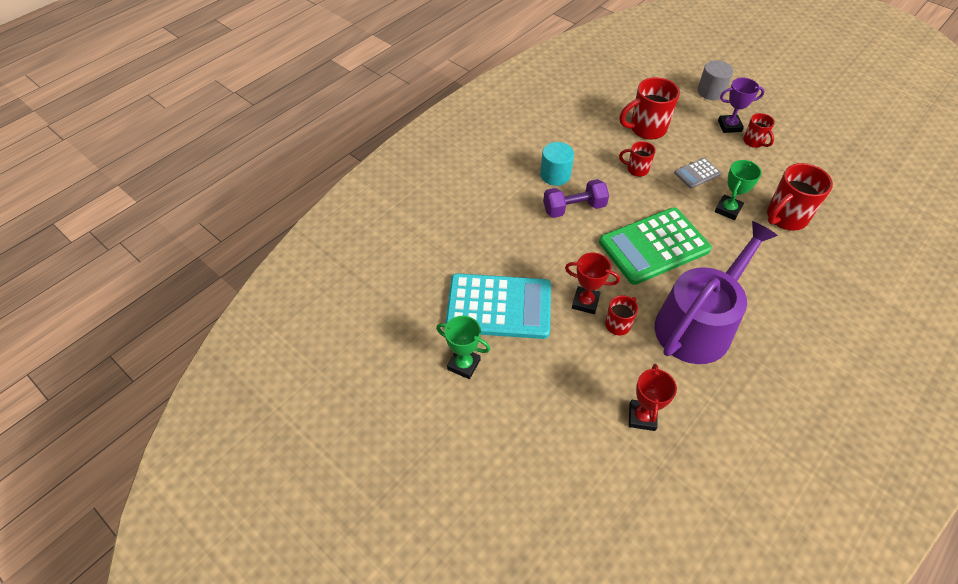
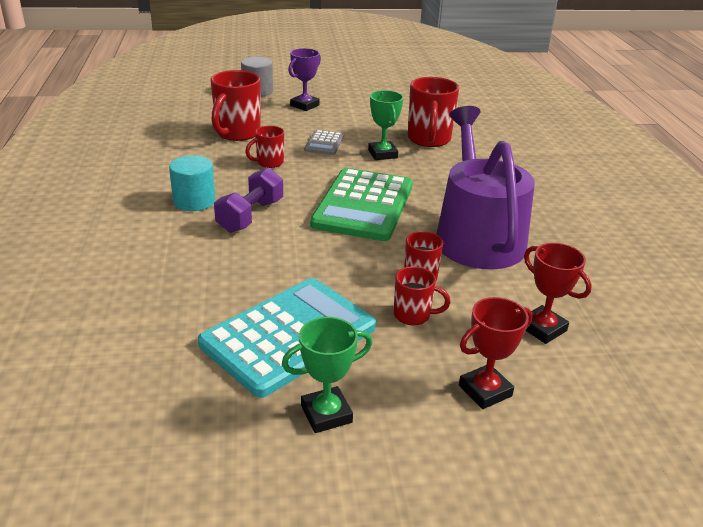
camera: 50 degrees left, 20 degrees down
(585, 302) = (367, 278): red trophy -> red trophy (485, 391)
(754, 142) = (338, 107): red mug -> red mug (413, 315)

